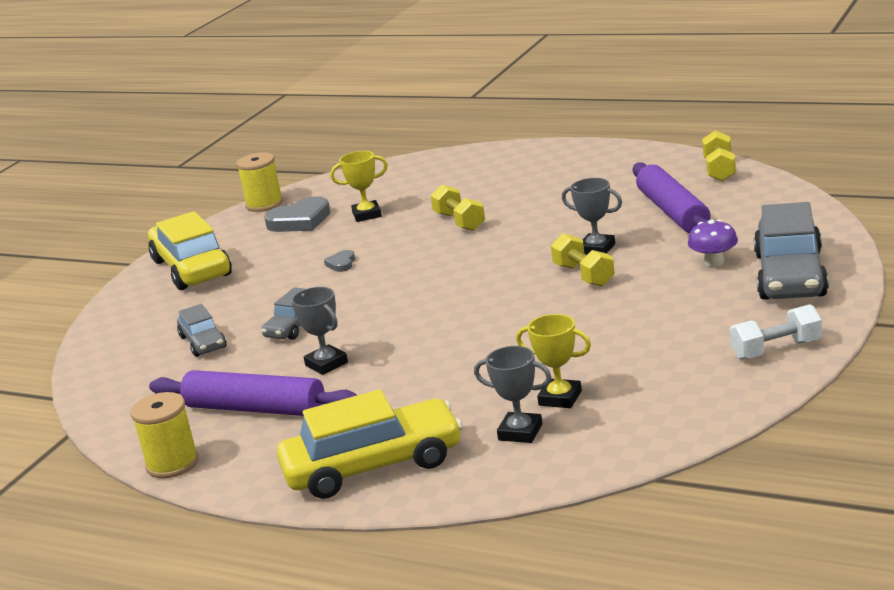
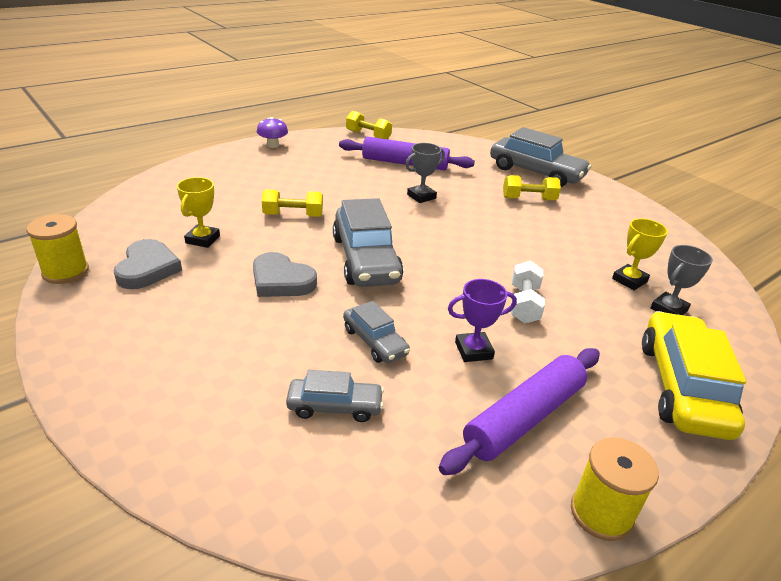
camera: 70 degrees left, 10 degrees up
(192, 268) = (134, 359): yellow car -> none
(326, 364) = (473, 350): grey trophy -> purple trophy
(341, 264) = (281, 280): grey heart -> grey heart, size x2.00
(420, 276) = (365, 259): none -> grey car
(584, 275) = (455, 213): yellow dumbbell -> yellow dumbbell (528, 199)
(714, 262) = (492, 180): purple mushroom -> purple mushroom (273, 145)
(776, 350) = (623, 207): white dumbbell -> white dumbbell (524, 304)

